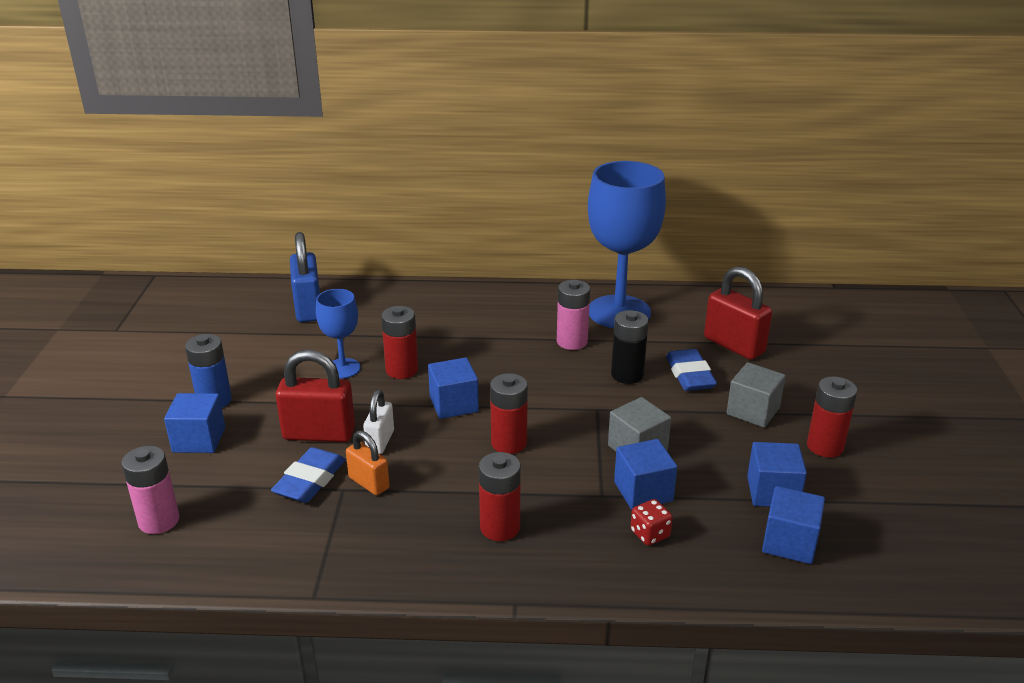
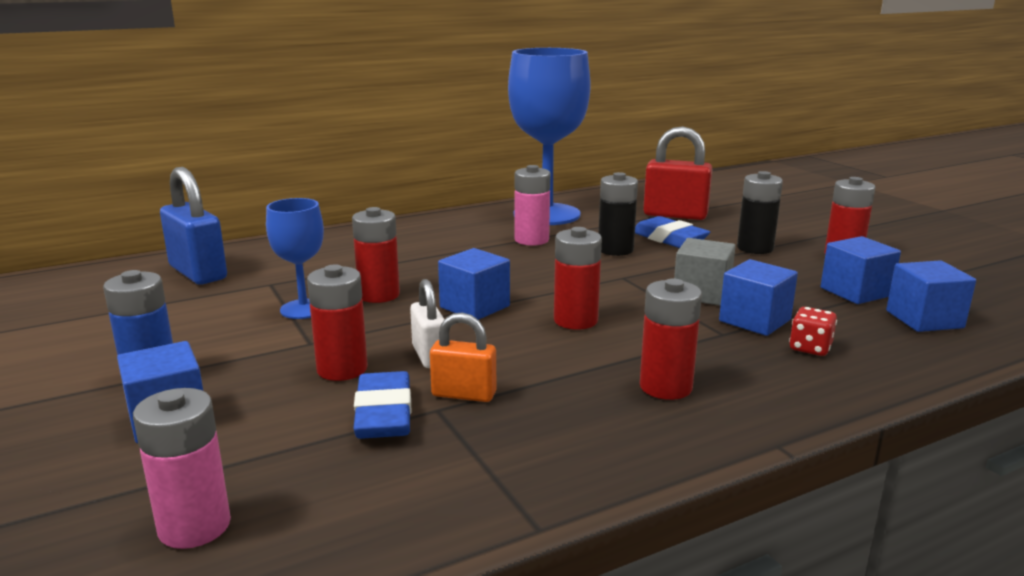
camera: 30 degrees left, 10 degrees down
(319, 434) = (342, 369): red padlock -> red battery
(753, 411) = (755, 248): grey cube -> black battery

